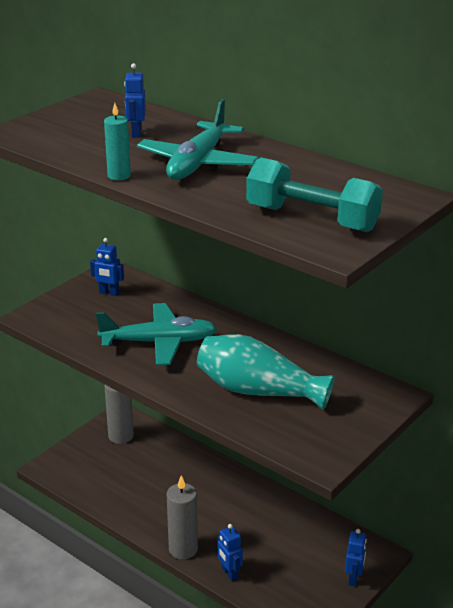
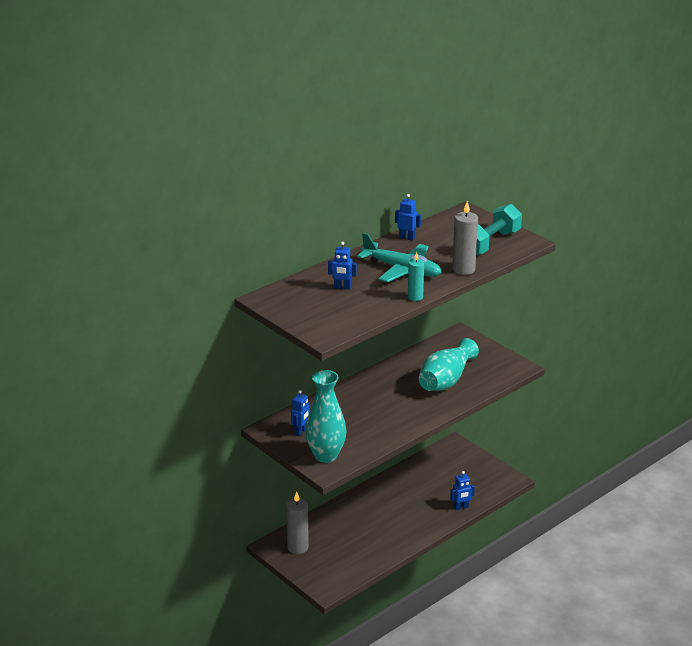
camera: 80 degrees left, 0 degrees up
(60, 314) = (326, 455): none -> turquoise vase
(159, 342) = (378, 413): turquoise plane -> none
(183, 549) = (434, 525): grey candle -> grey candle (463, 269)
(354, 578) = (474, 457): blue robot -> blue robot (407, 238)

